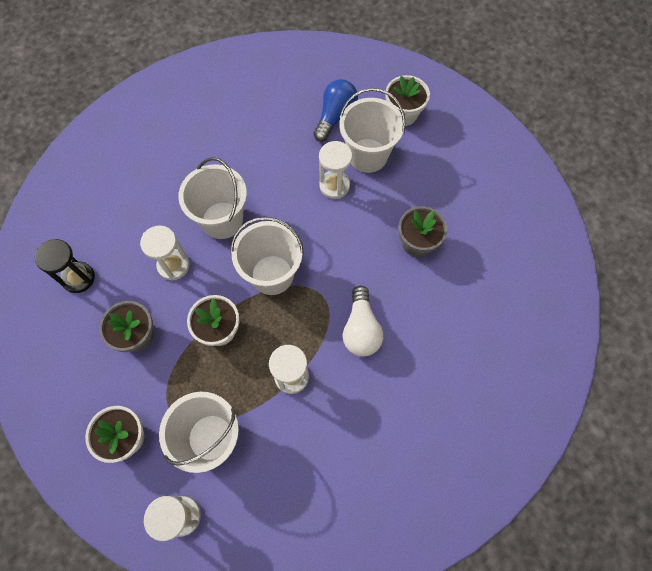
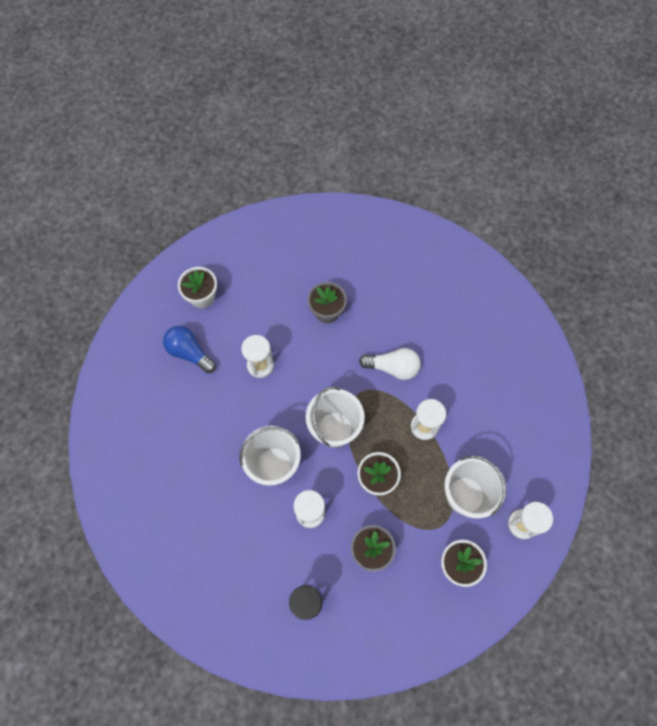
camera: 80 degrees left, 0 degrees up
(368, 155) = (236, 333): white bucket -> none

